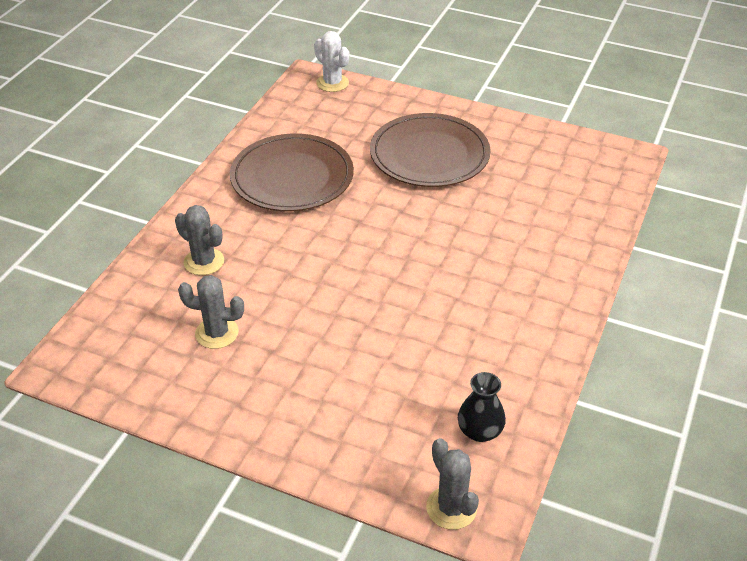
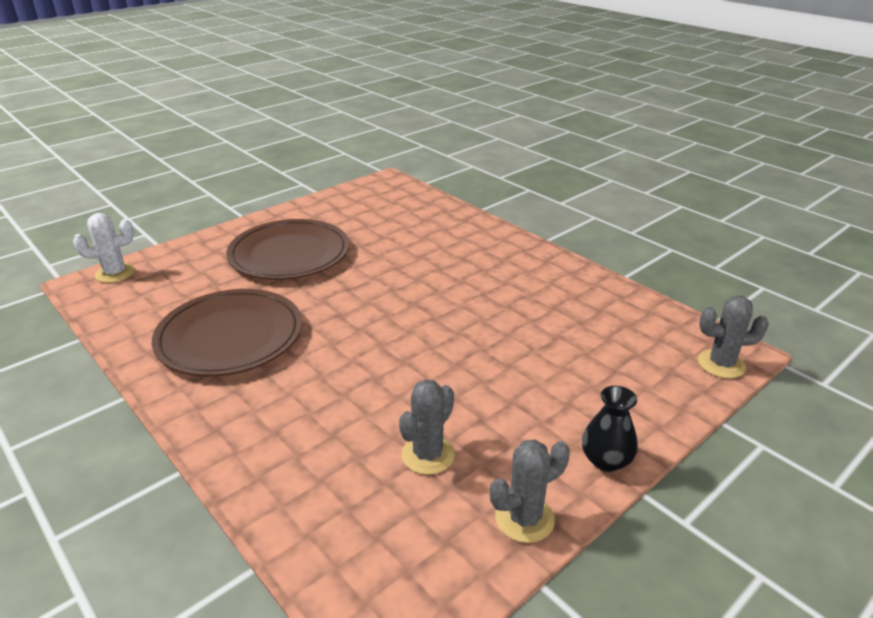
camera: 65 degrees left, 10 degrees down
(204, 262) = (302, 436): grey cactus -> grey cactus (524, 518)
(479, 431) = (641, 326): black vase -> black vase (606, 460)

